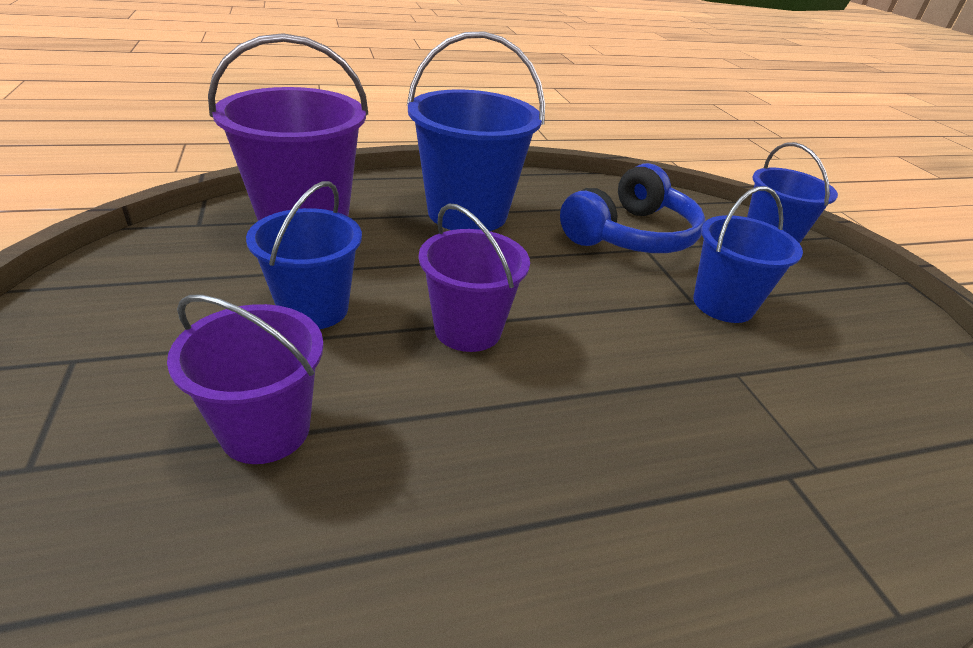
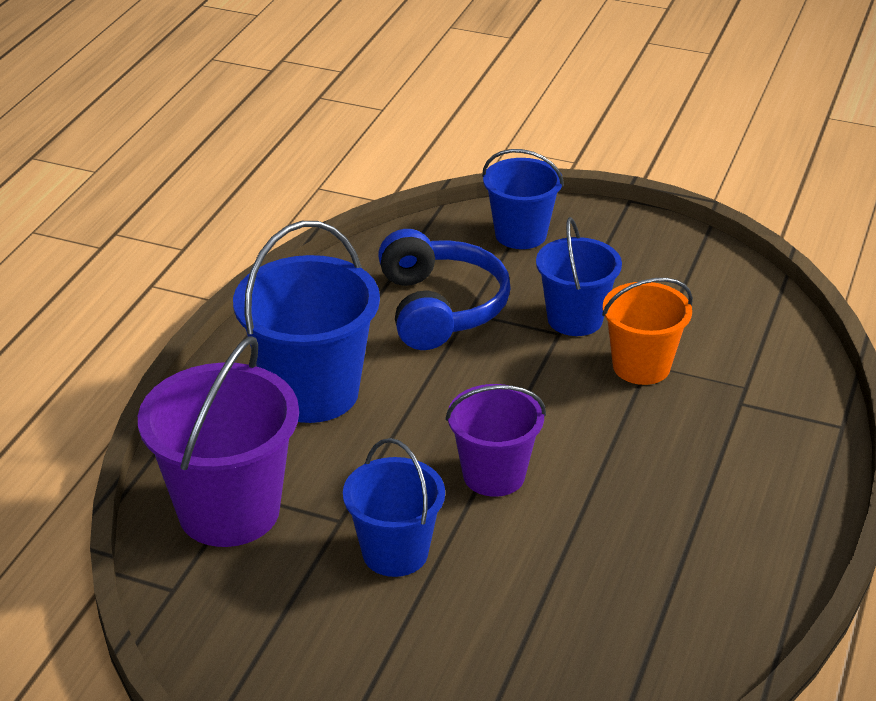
camera: 50 degrees left, 0 degrees up
(265, 429) = (524, 621): purple bucket -> none
(727, 369) = (641, 366): none -> orange bucket

